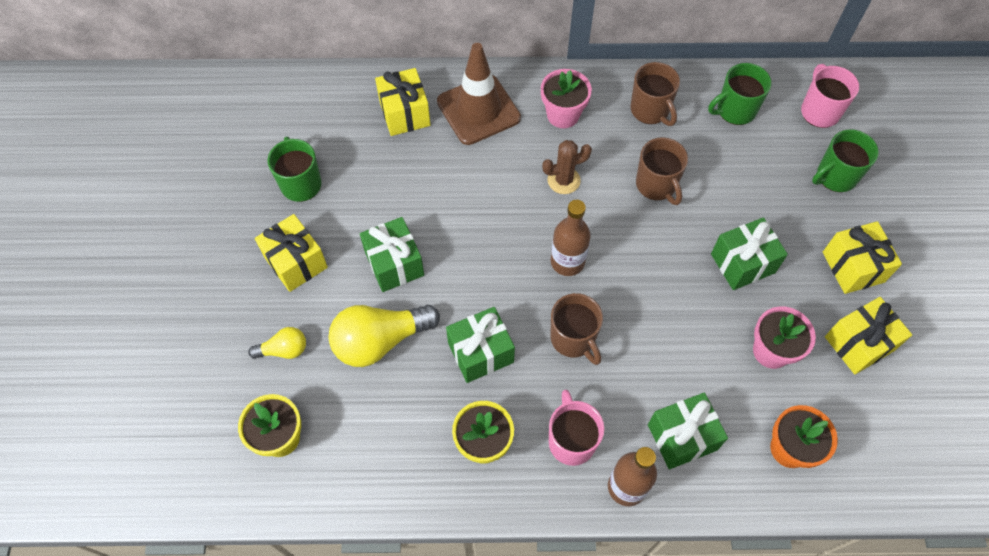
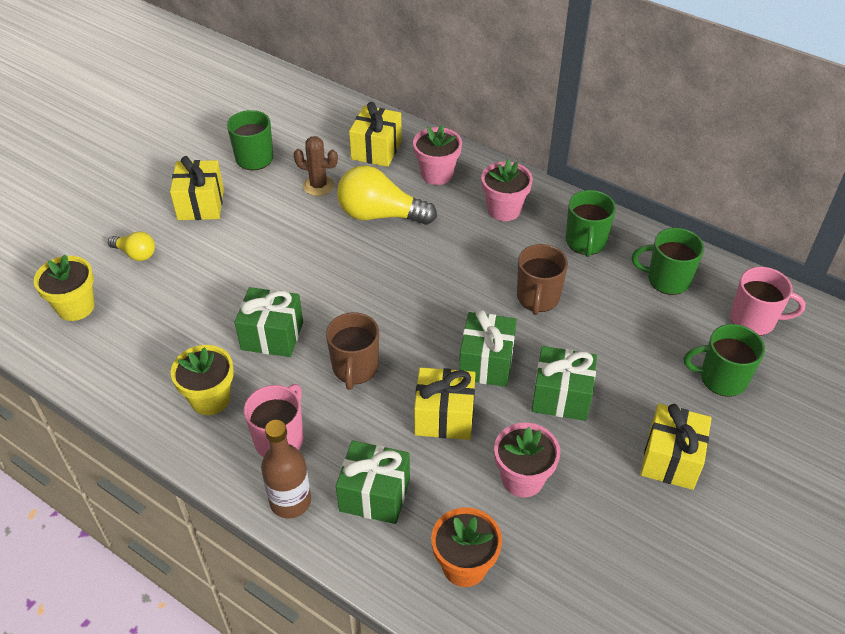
camera: 35 degrees right, 15 degrees down
(380, 341) = (206, 285): yellow light bulb -> yellow light bulb (380, 215)
(394, 264) = (269, 242): green gift -> green gift (486, 363)
(478, 110) = (437, 174): brown traffic cone -> pink flower pot
(563, 180) = (459, 254): brown cactus -> brown cactus (318, 186)
(567, 261) = (405, 312): brown bottle -> none
(650, 110) = (585, 242): brown mug -> green mug
(819, 111) = (754, 320): pink mug -> pink mug turned 75 degrees clockwise
(859, 343) = (616, 524): yellow gift -> yellow gift (444, 417)

